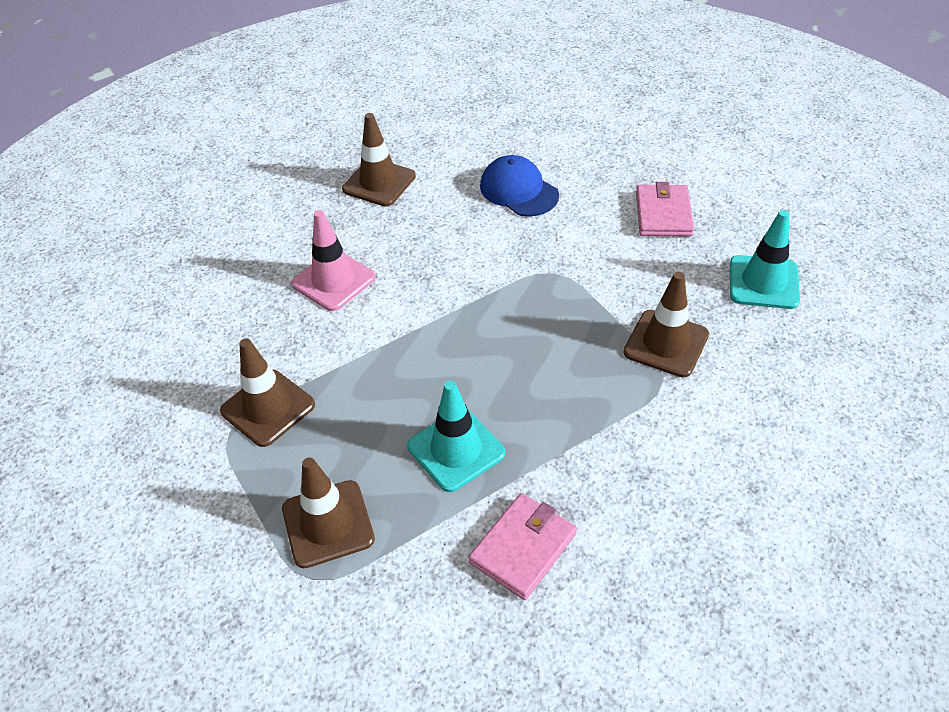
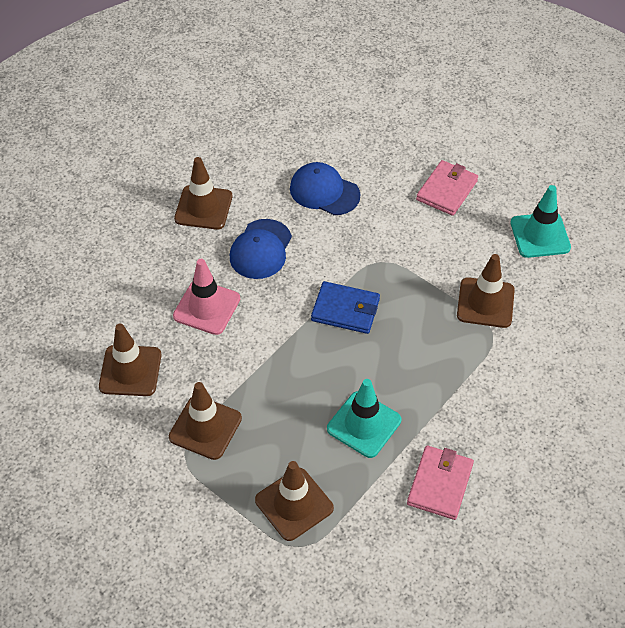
camera: 20 degrees left, 5 degrees up
(218, 328) = (130, 371): none -> brown traffic cone
(421, 234) = (261, 249): none -> blue cap
(490, 316) = (345, 310): none -> blue wallet
(663, 214) = (446, 190): pink wallet -> pink wallet turned 45 degrees clockwise

